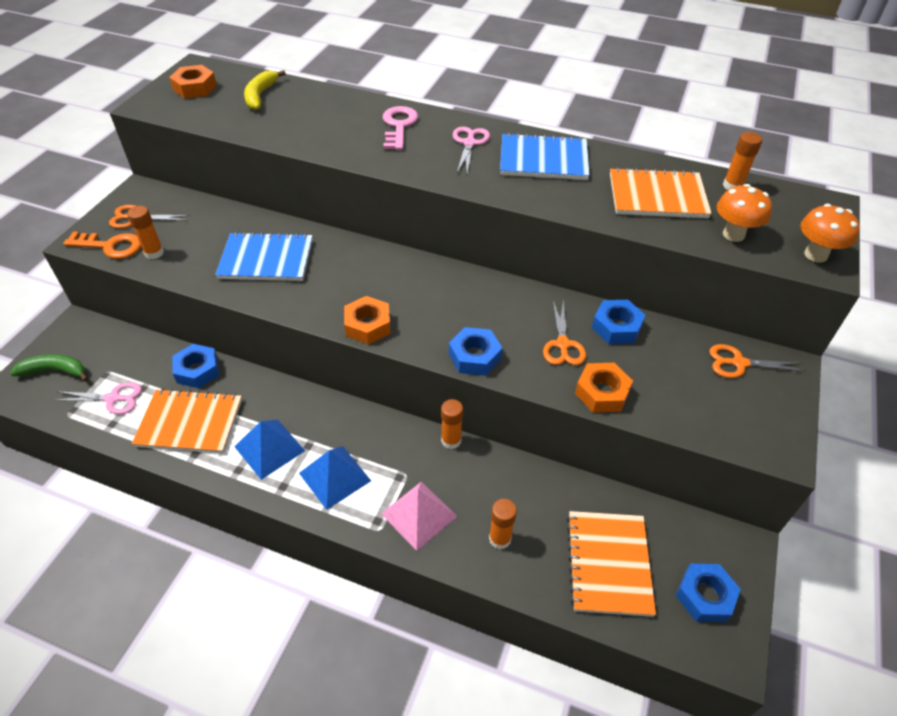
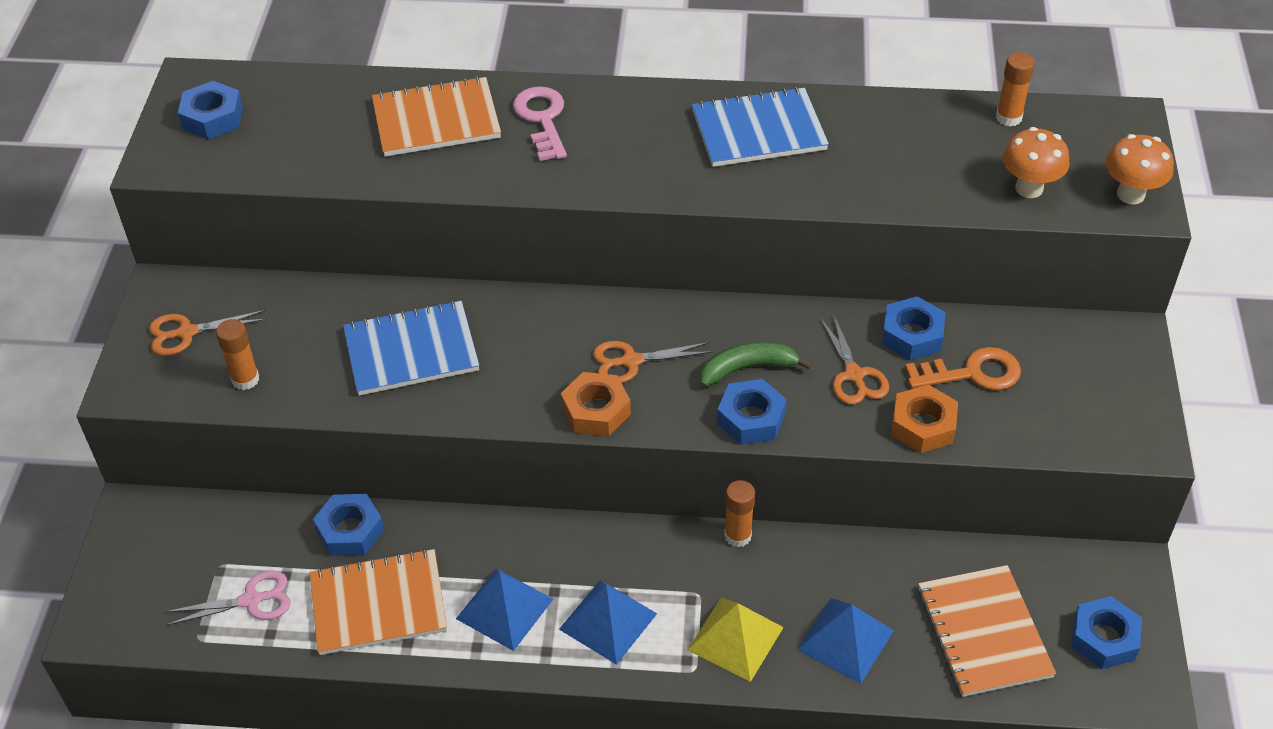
camera: 15 degrees left, 0 degrees up
(55, 371) = (143, 584): green banana -> green banana (747, 368)
(110, 246) = (175, 385): orange key -> orange key (972, 373)
(195, 88) = (213, 118): orange nut -> blue nut
(260, 95) = (318, 110): yellow banana -> none
(418, 515) = (735, 638): pink pyramid -> yellow pyramid
(469, 143) = (650, 126): pink scissors -> none
(500, 539) = (845, 640): orange glue stick -> blue pyramid
(657, 196) = (921, 154): orange notebook -> orange notebook (436, 120)
(739, 363) = (1072, 347): orange scissors -> orange scissors (631, 361)

